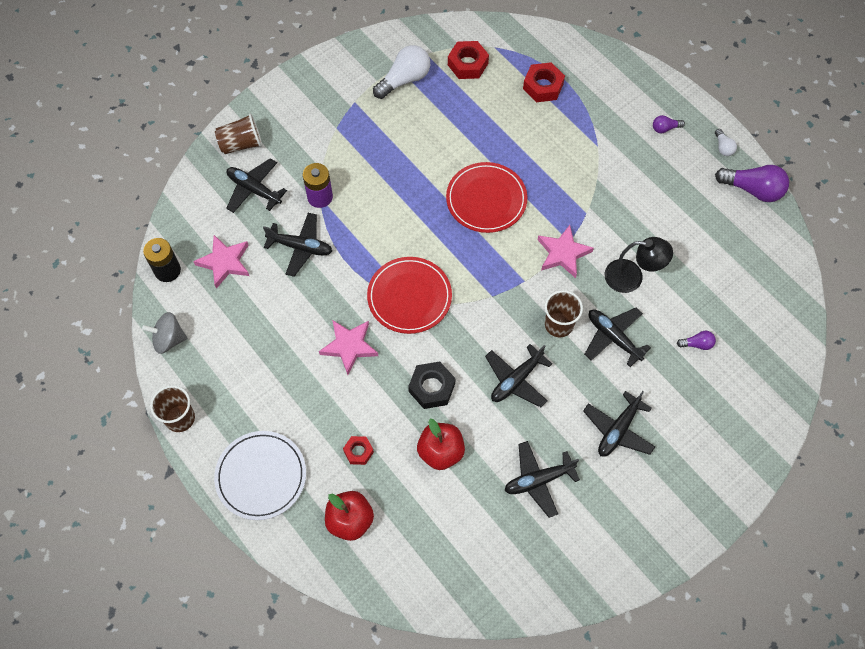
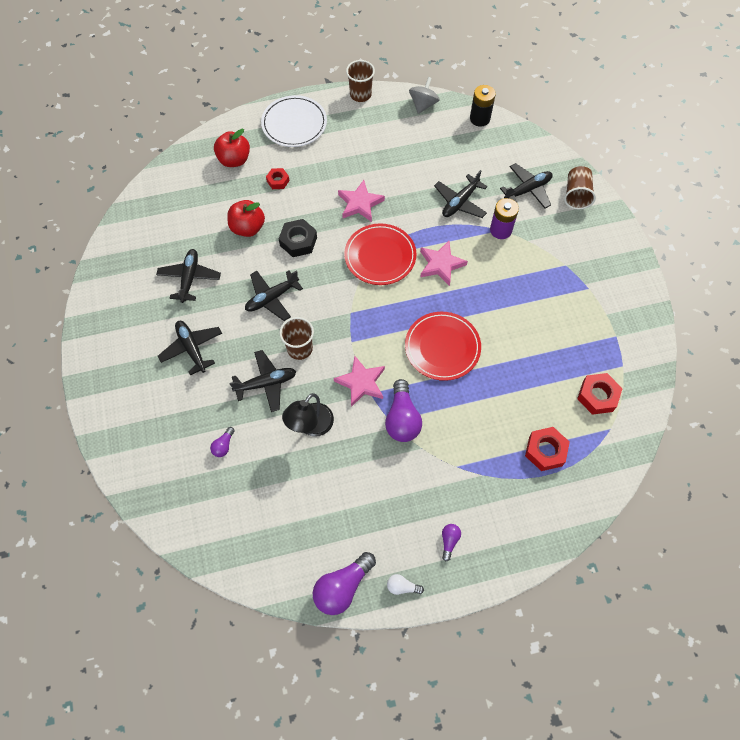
camera: 115 degrees right, 0 degrees up
(225, 262) = (470, 153): pink star -> pink star (441, 264)
(404, 80) = (598, 336): white light bulb -> none
(516, 380) = (272, 298): black plane -> black plane turned 105 degrees counterclockwise
(578, 204) = (402, 418): none -> purple light bulb

